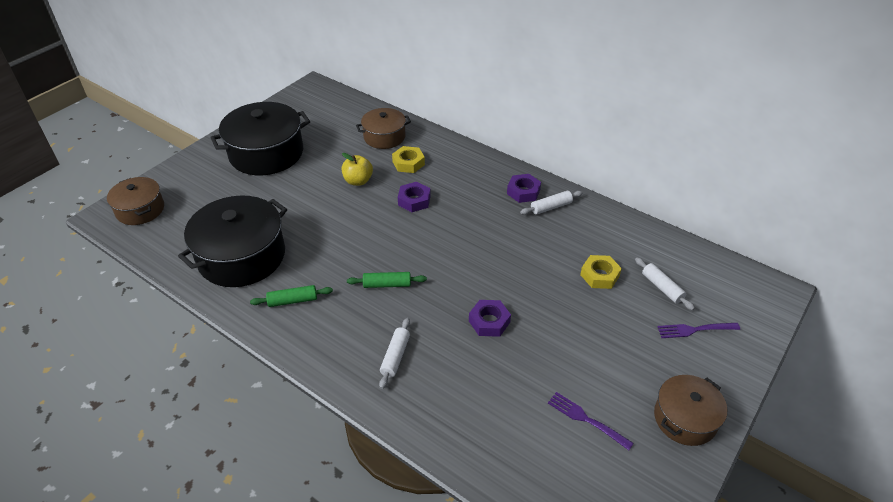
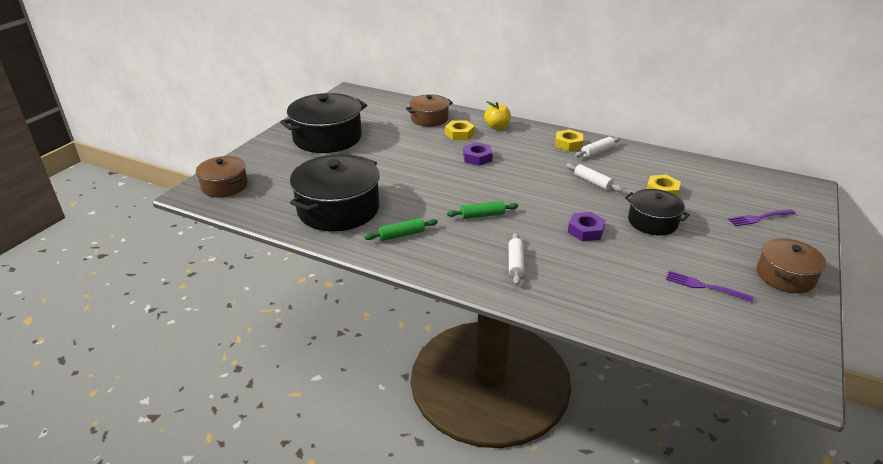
camera: 10 degrees left, 10 degrees down
(358, 181) = (420, 149): yellow apple -> yellow apple (497, 127)
(523, 192) = (568, 144): purple nut -> yellow nut
(569, 319) = (652, 222): none -> black pot
(662, 287) = (717, 194): white rolling pin -> white rolling pin (592, 182)

